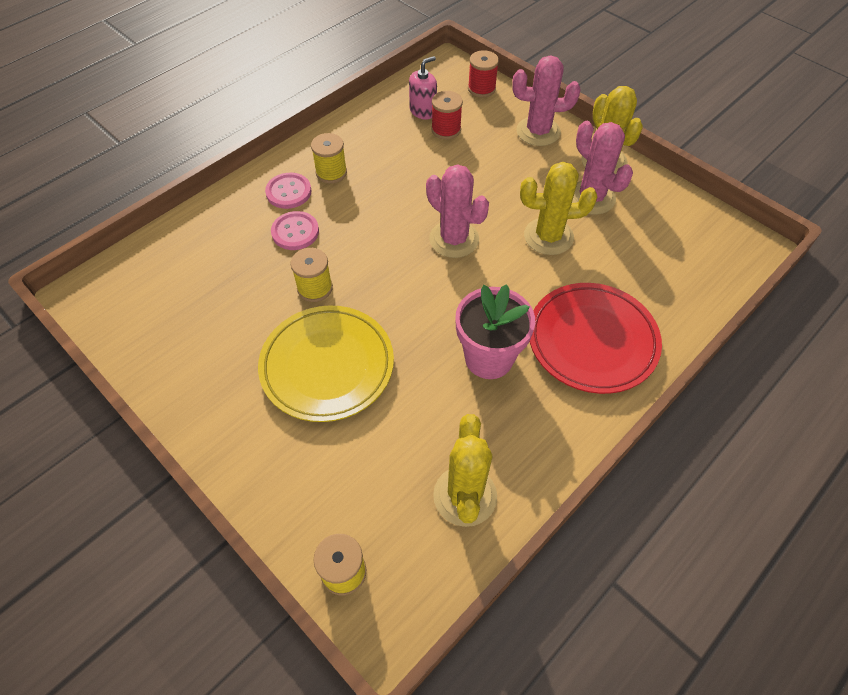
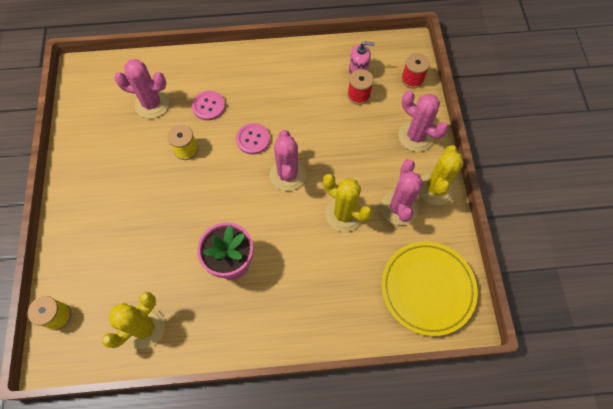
camera: 40 degrees right, 10 degrees up
(222, 271) = (152, 104): none -> pink cactus
(288, 192) = (229, 77): pink button -> pink button (253, 139)
(327, 366) = (150, 201): yellow plate -> yellow plate (427, 288)
(331, 173) = (263, 80): yellow spool -> none
(592, 341) = (298, 299): red plate -> none

